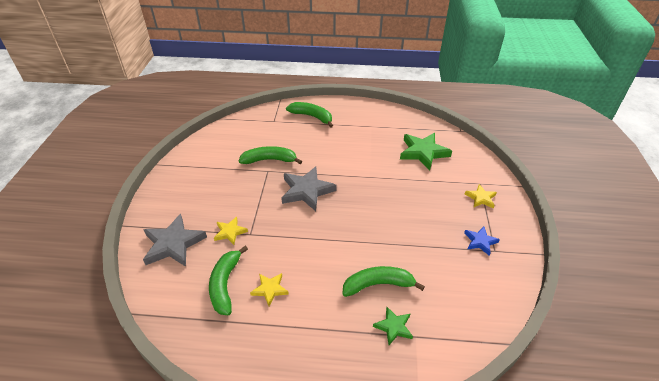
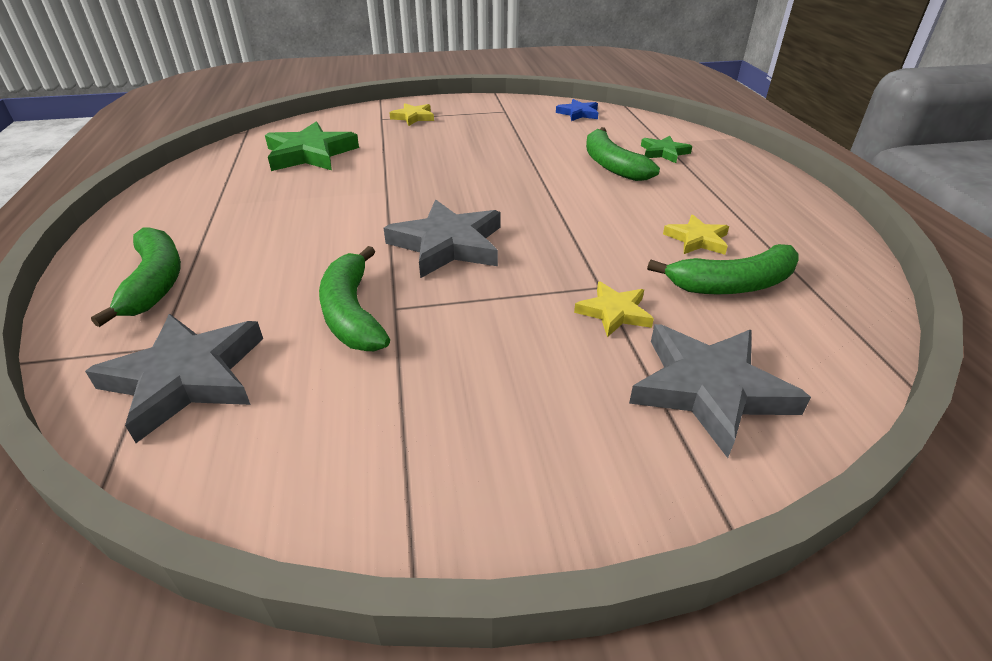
camera: 105 degrees left, 5 degrees down
(255, 127) = (186, 378): none -> grey star
(312, 117) = (155, 282): green banana -> green banana turned 150 degrees clockwise
(480, 241) = (495, 117): blue star -> blue star (578, 113)

